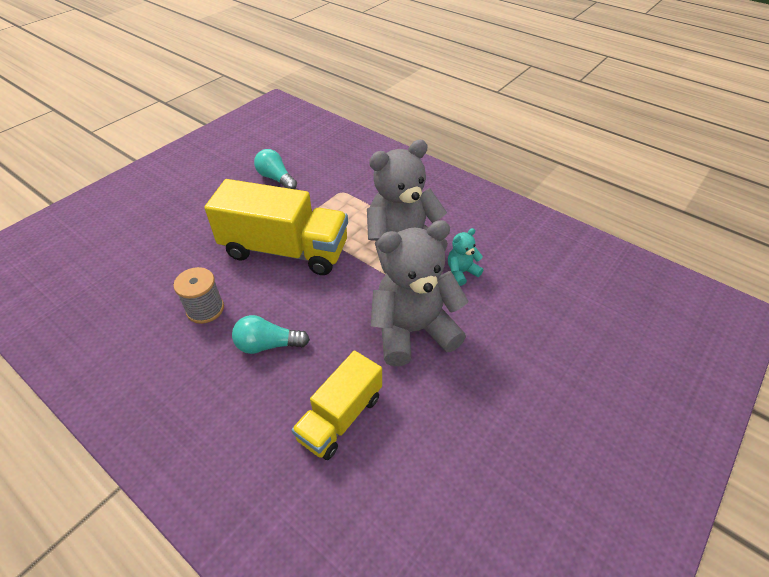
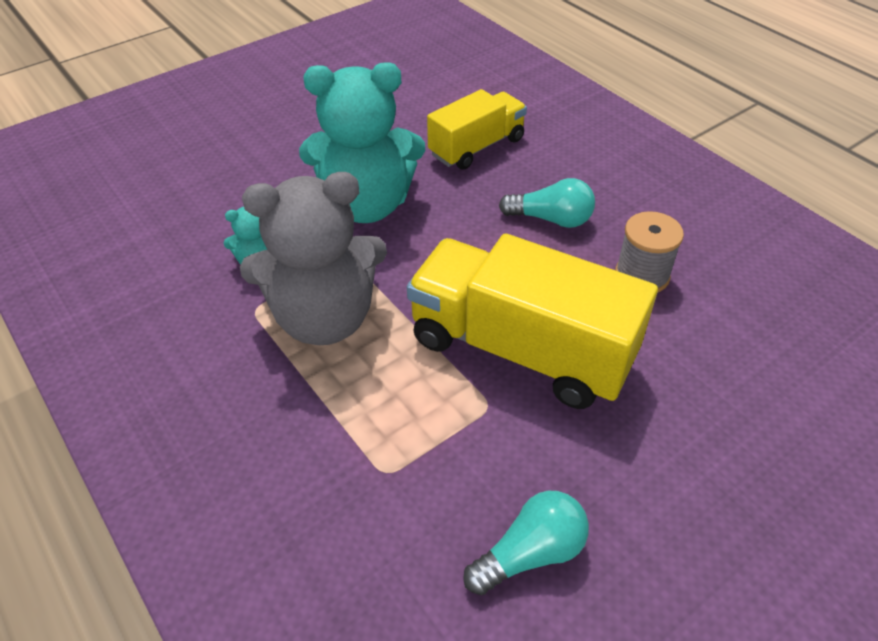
camera: 165 degrees left, 0 degrees up
(276, 178) = (530, 553): turquoise light bulb -> turquoise light bulb turned 90 degrees counterclockwise
(413, 330) = (367, 205): grey teddy bear -> turquoise teddy bear

